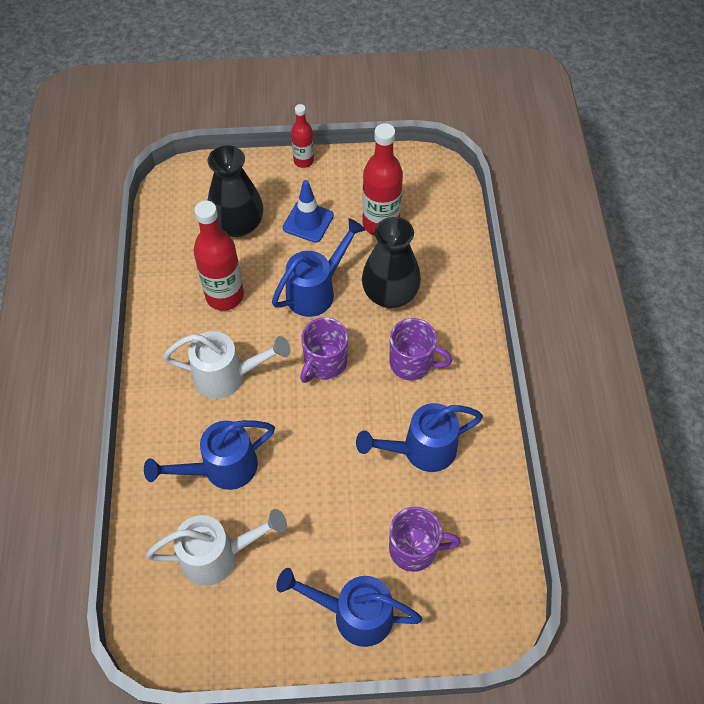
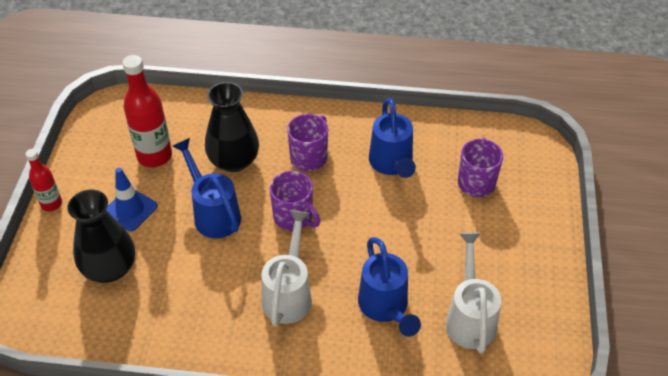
camera: 80 degrees left, 10 degrees down
(224, 296) = (195, 288): red bottle -> none
(354, 614) = (527, 228): blue watering can -> none

